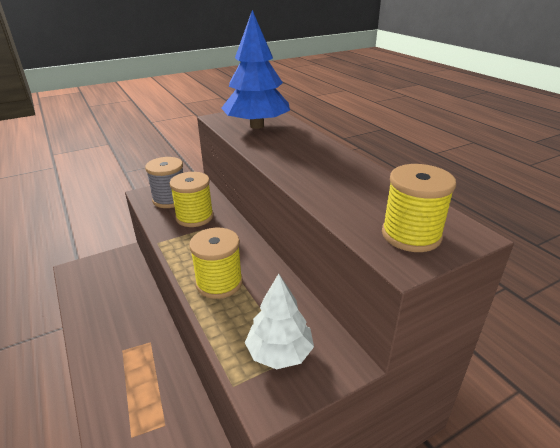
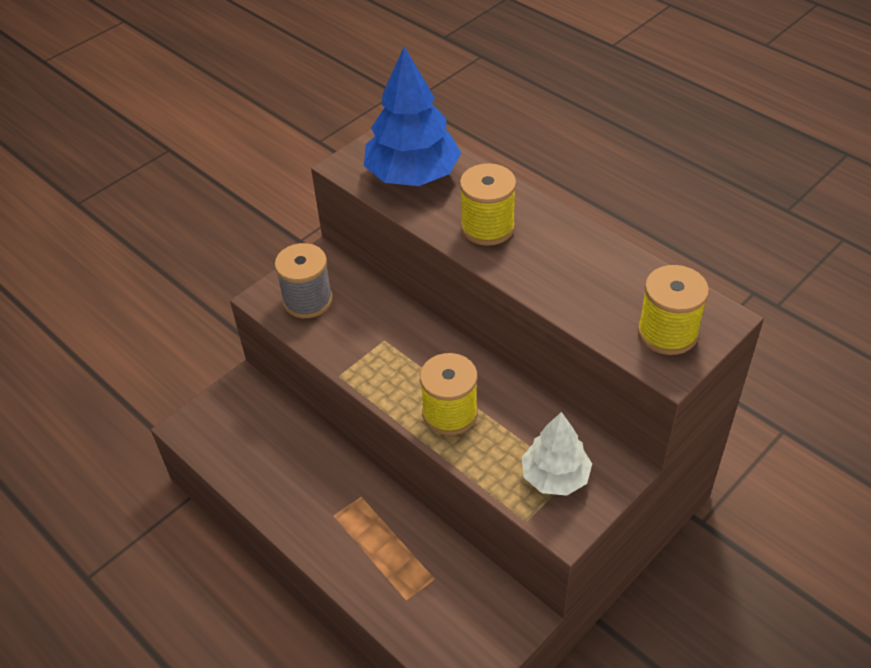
camera: 15 degrees left, 15 degrees up
(194, 217) = (361, 323): yellow spool -> yellow spool (487, 227)

